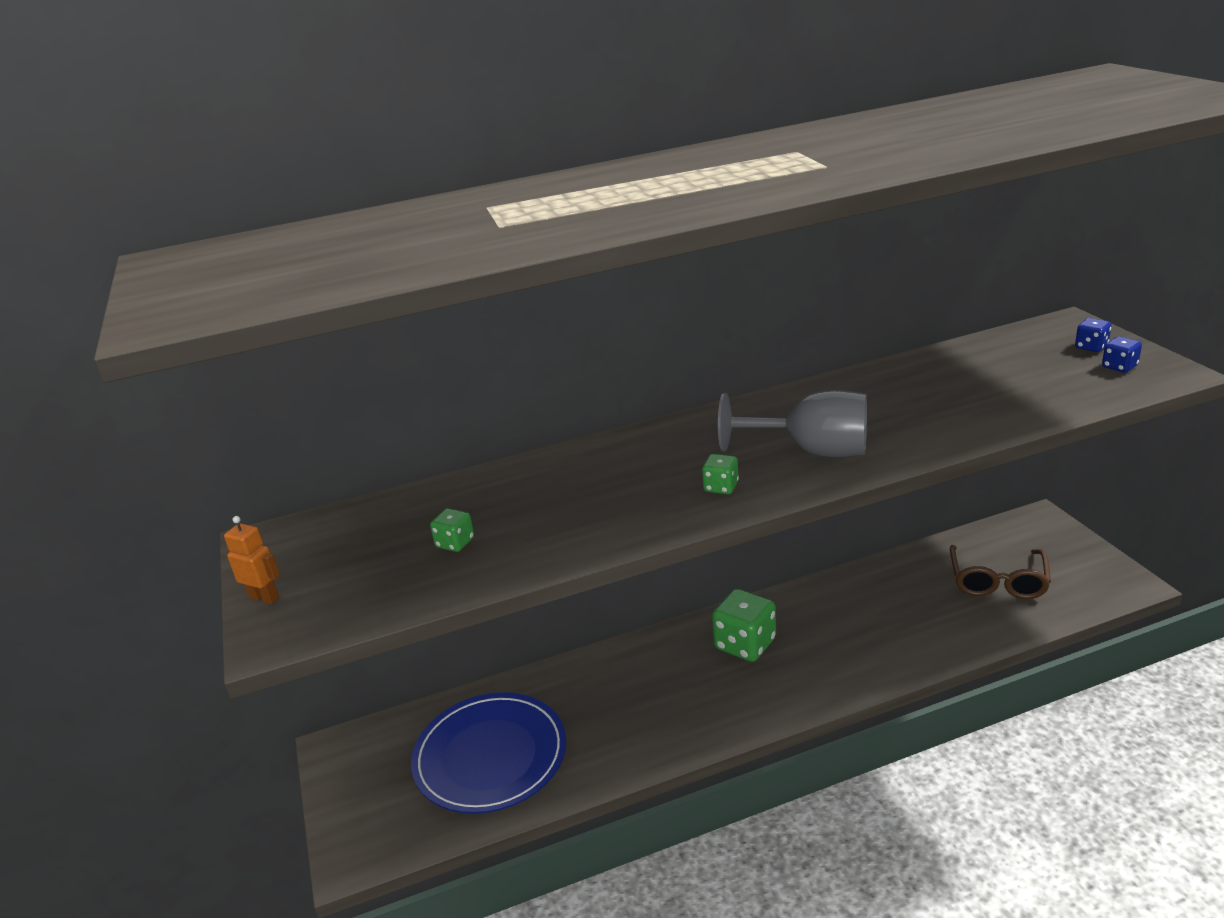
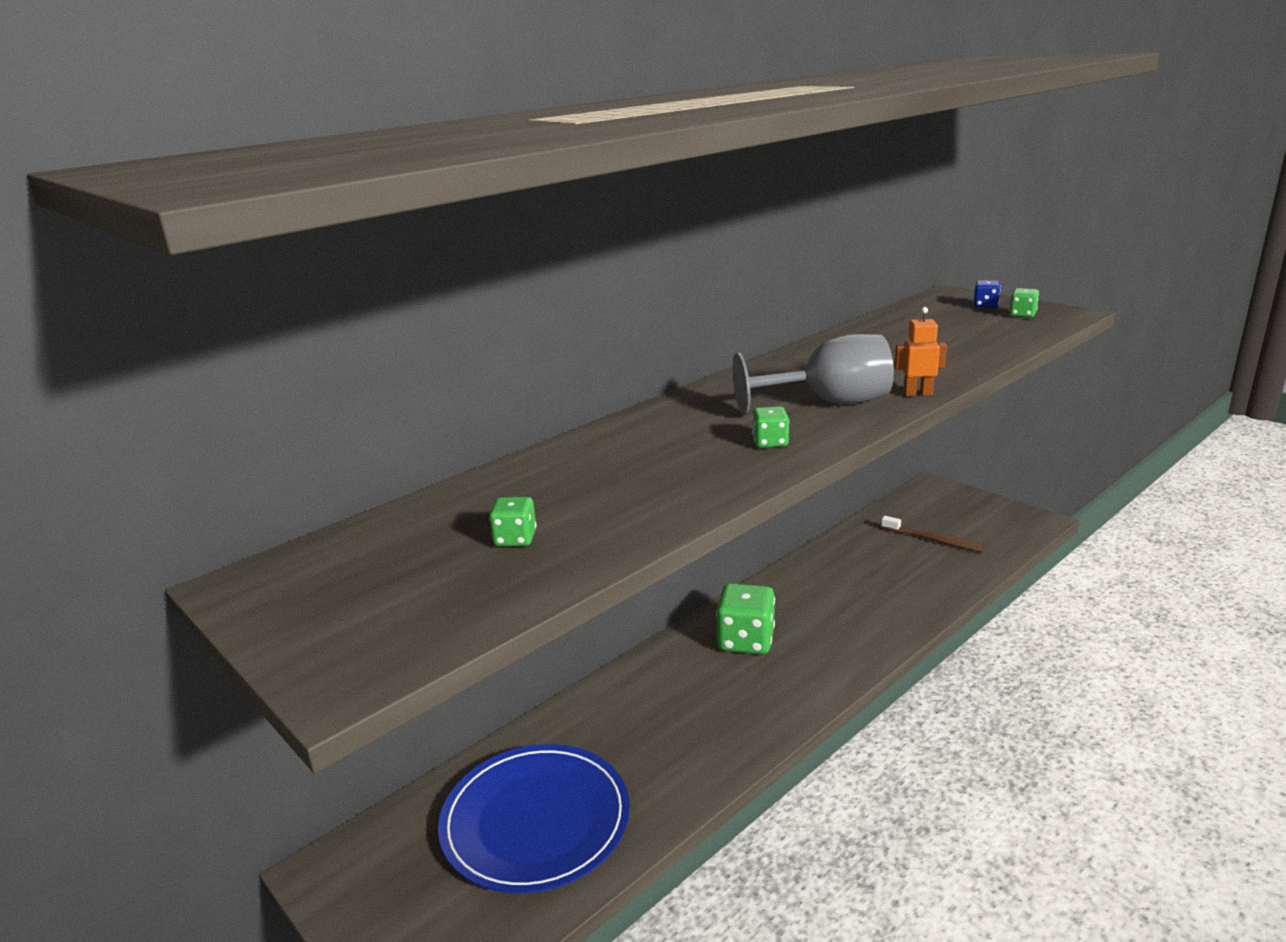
camera: 25 degrees left, 5 degrees down
(264, 597) = (294, 642): orange robot -> orange robot (917, 393)
(998, 582) = (934, 540): brown glasses -> brown toothbrush
(1119, 367) = (1022, 315): blue dice -> green dice

